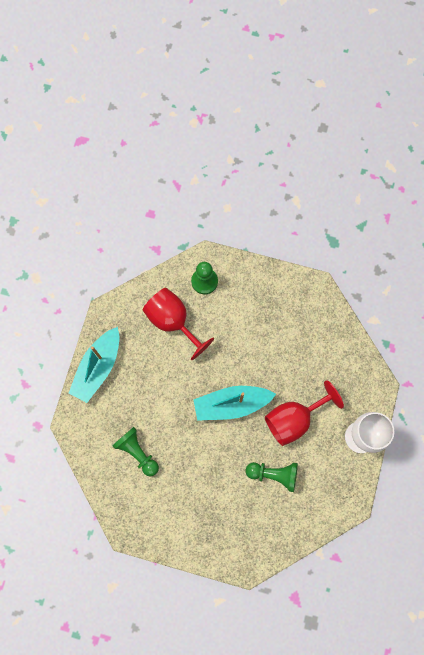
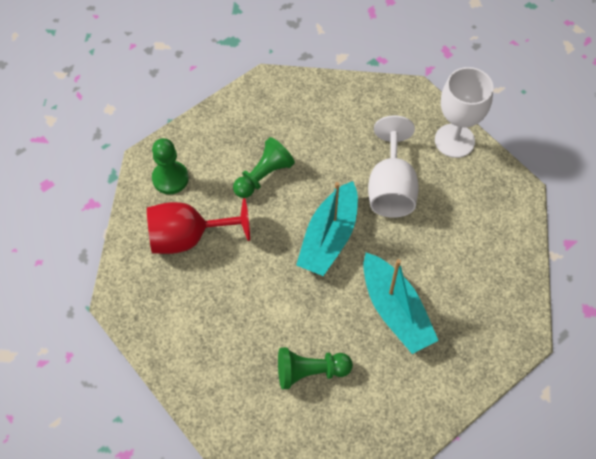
camera: 55 degrees left, 15 degrees down
(98, 367) = (175, 352): turquoise boat -> turquoise boat (395, 310)
(274, 474) = (438, 245): green pawn -> green pawn (263, 176)
(294, 419) = (391, 188): red goblet -> white goblet

